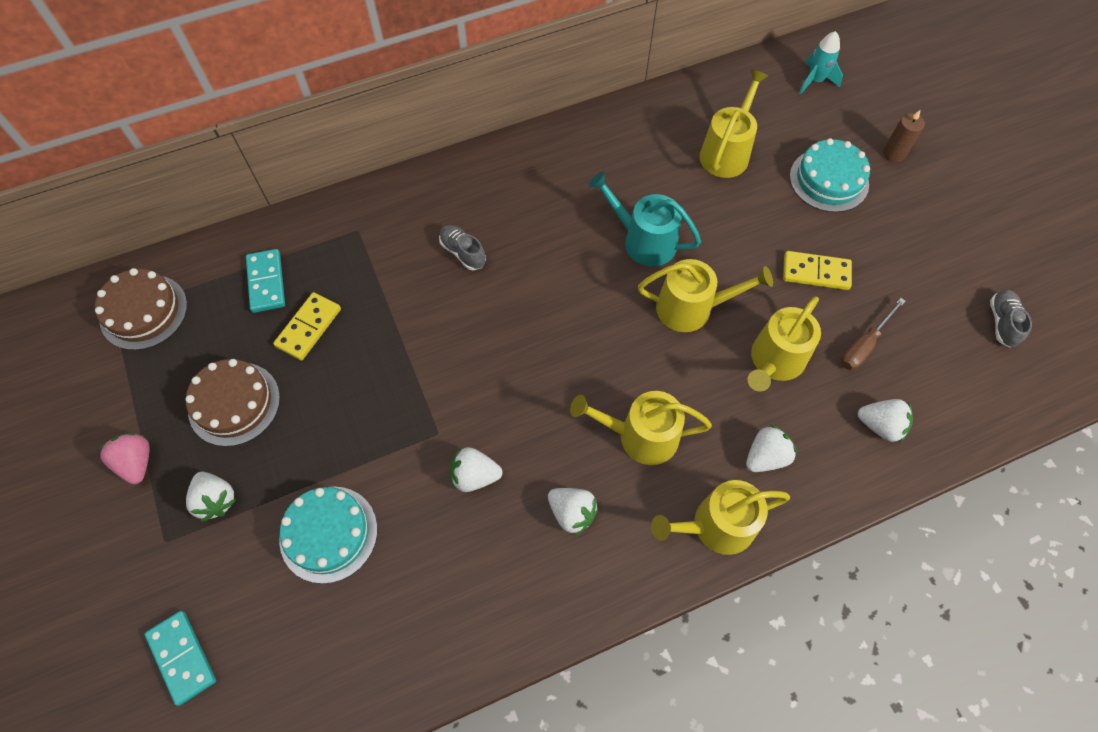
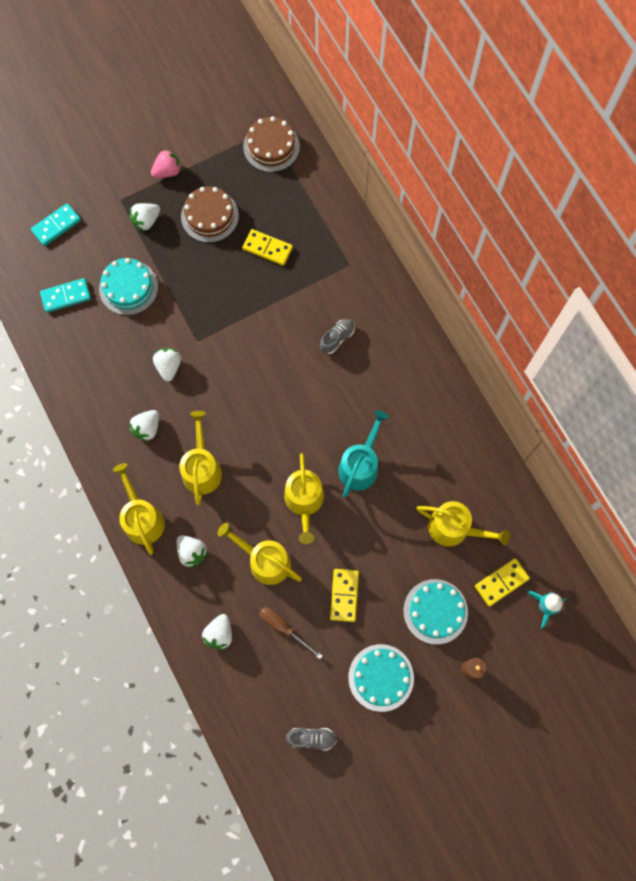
camera: 85 degrees right, 10 degrees up
(266, 282) = (300, 215): turquoise domino -> turquoise domino (66, 296)
(790, 115) = (501, 582): none -> yellow domino
(915, 242) = (381, 677): none -> turquoise cake

